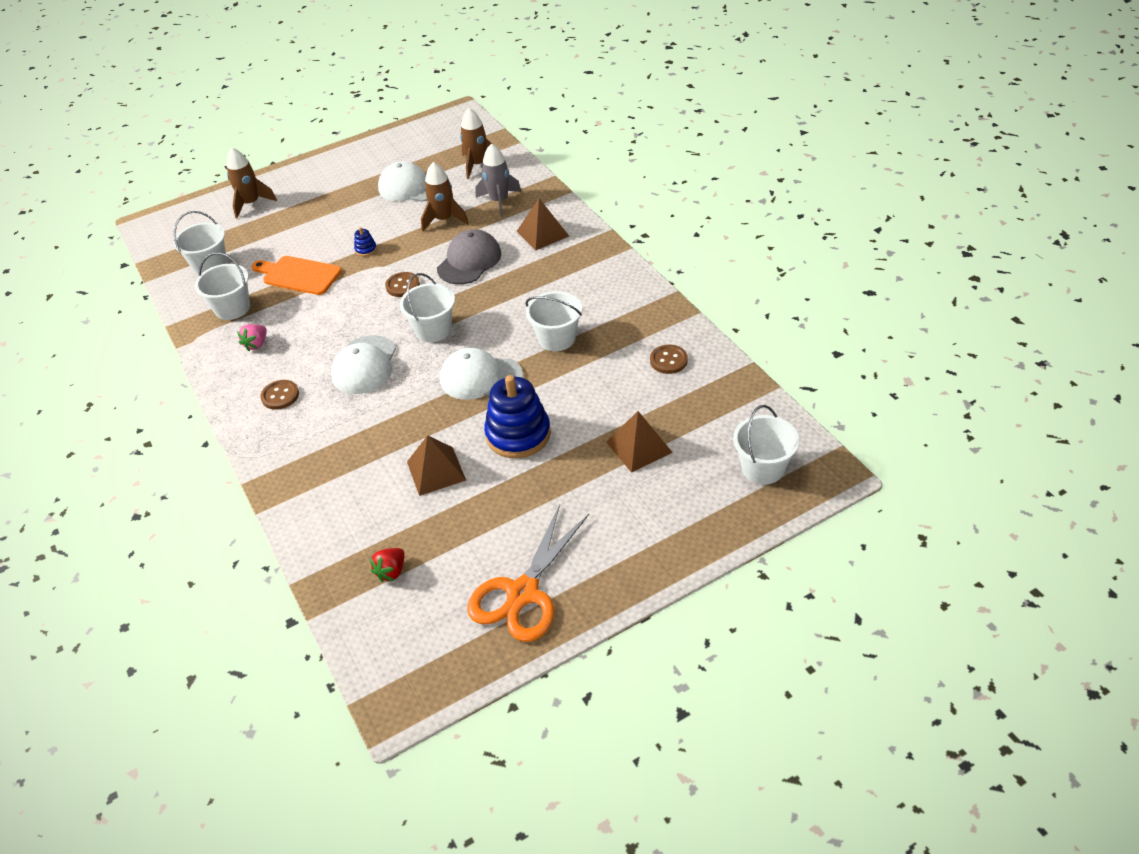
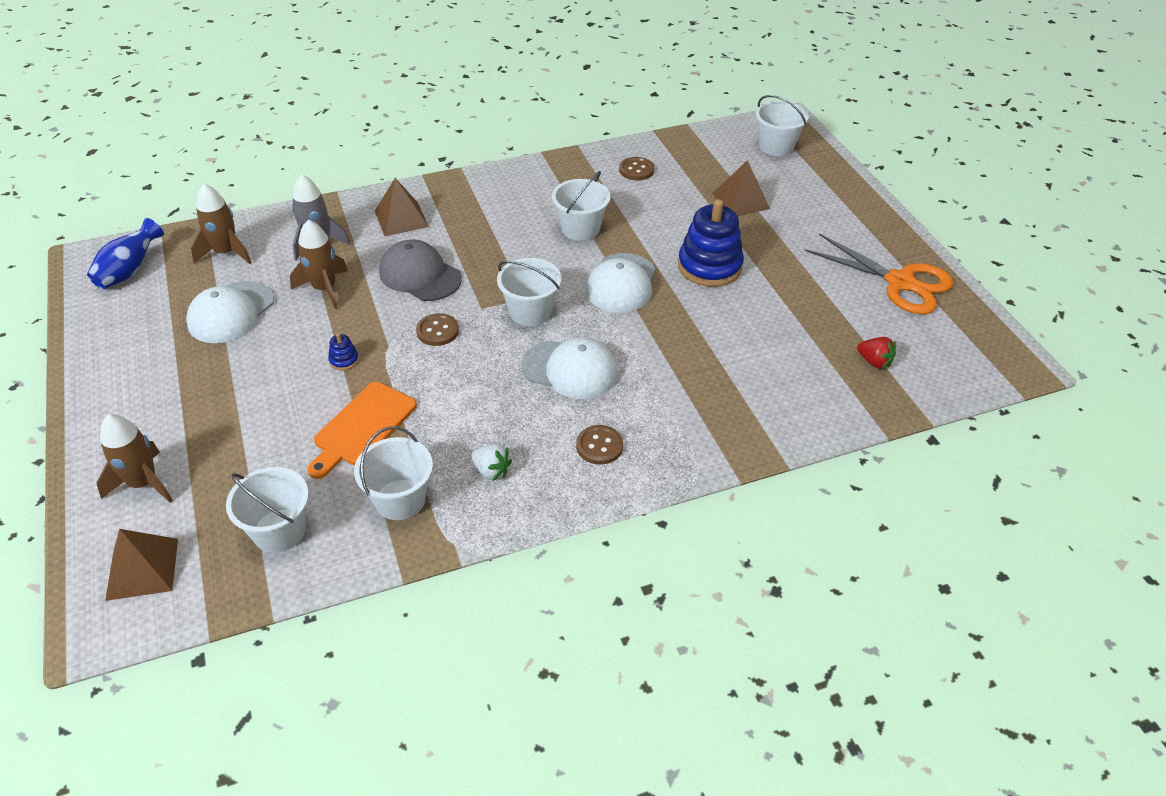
camera: 85 degrees left, 0 degrees up
(256, 344) = (491, 471): pink strawberry -> white strawberry
(436, 471) = (748, 324): brown pyramid -> brown pyramid (142, 569)
(448, 133) = (129, 271): none -> blue vase

